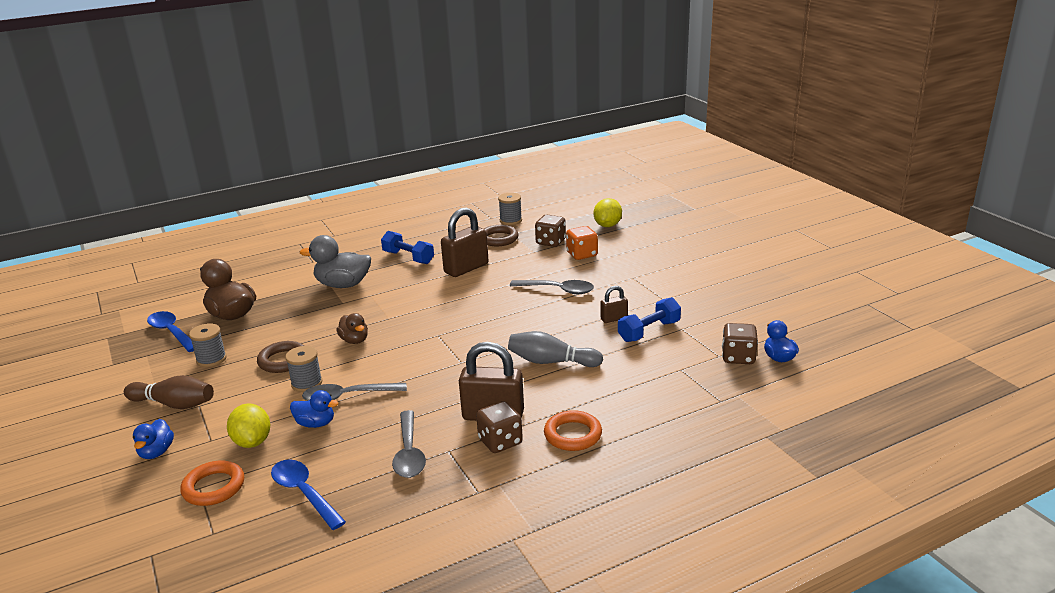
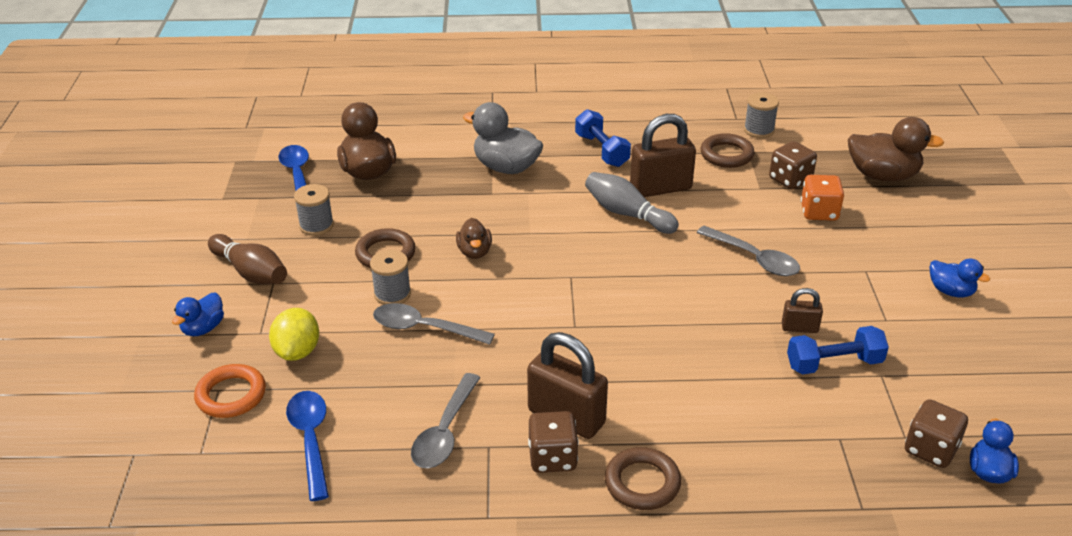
camera: 25 degrees right, 10 degrees up
(315, 423) = (372, 352): blue duck -> blue duck (950, 291)
(551, 362) = (681, 365): grey bowling pin -> grey bowling pin (627, 214)
(573, 435) = (642, 483): orange ring -> brown ring
(607, 225) = (882, 175): yellow lemon -> brown duck

